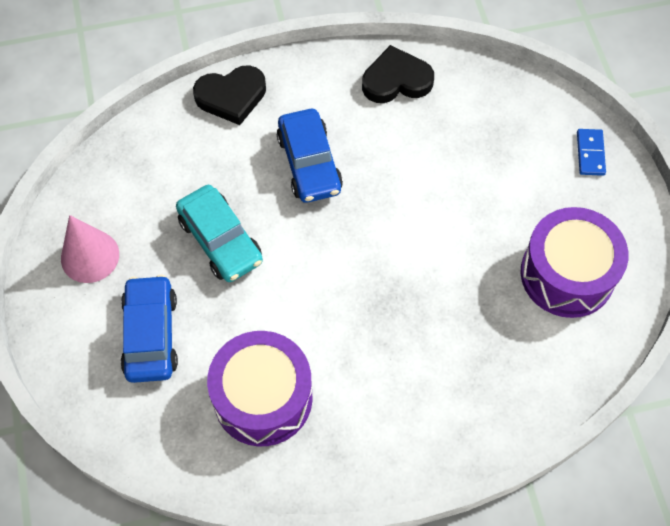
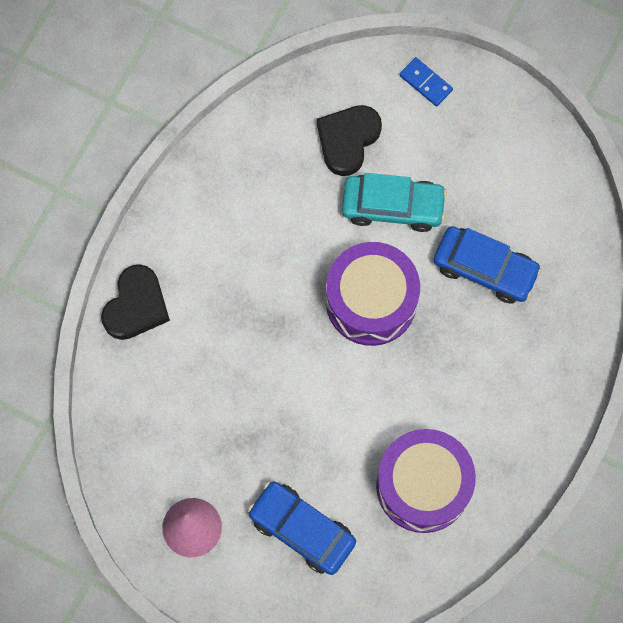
camera: 50 degrees left, 10 degrees up
(220, 240) = (264, 416): turquoise car -> turquoise car (393, 206)
(309, 163) = (253, 295): blue car -> blue car (485, 269)
(396, 80) = (235, 166): black heart -> black heart (347, 140)
(567, 274) = (507, 189): purple drum -> purple drum (371, 301)

